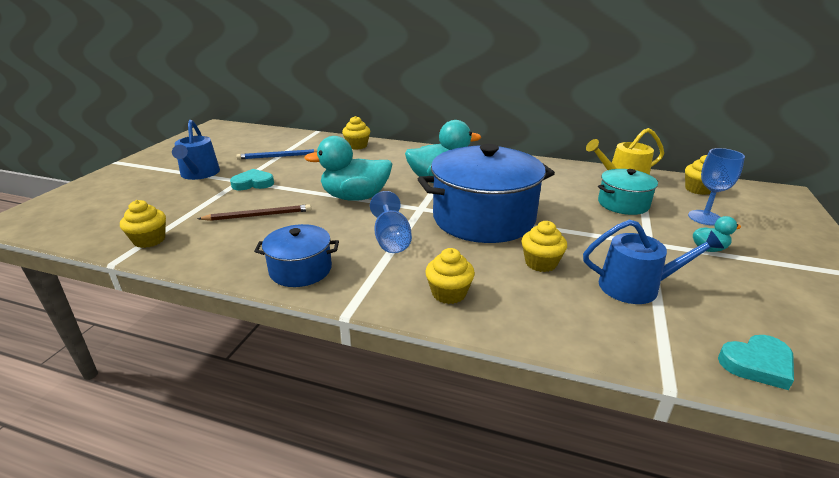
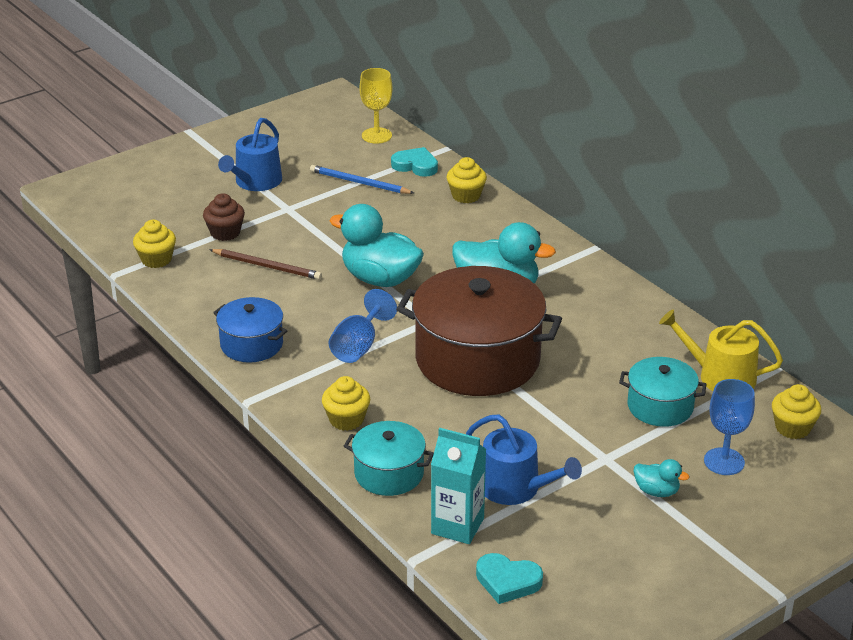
camera: 35 degrees right, 5 degrees up
(201, 206) = (225, 233): none -> brown cupcake
(253, 183) = (297, 218): turquoise heart -> turquoise heart (415, 165)
(265, 135) = (376, 135): none -> yellow goblet
(483, 218) = (477, 359): blue pot -> brown pot
(539, 320) = (389, 473): none -> turquoise pot
(541, 263) = (463, 429): yellow cupcake -> none
(650, 337) = (457, 526): none -> turquoise carton

